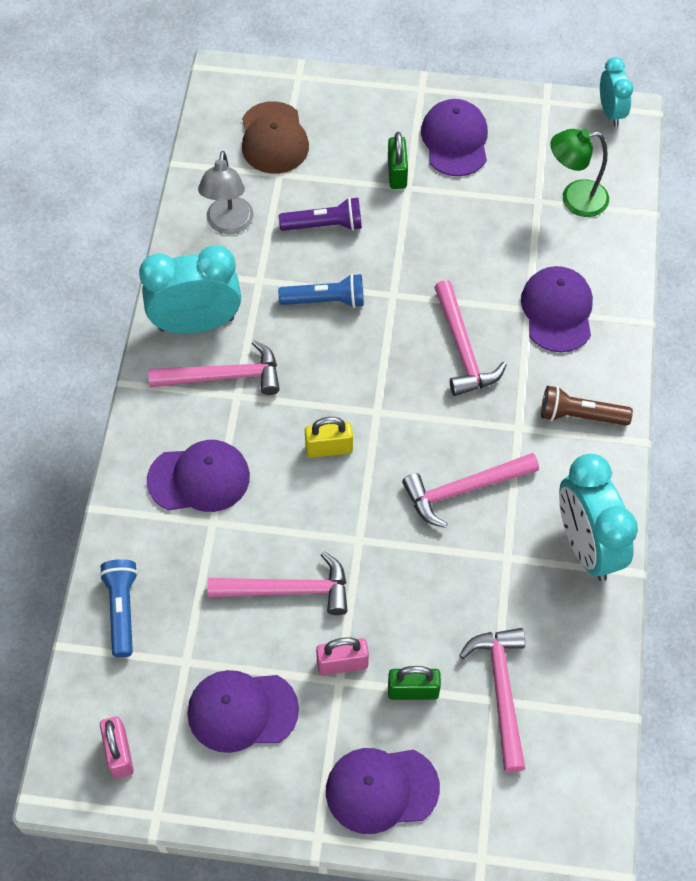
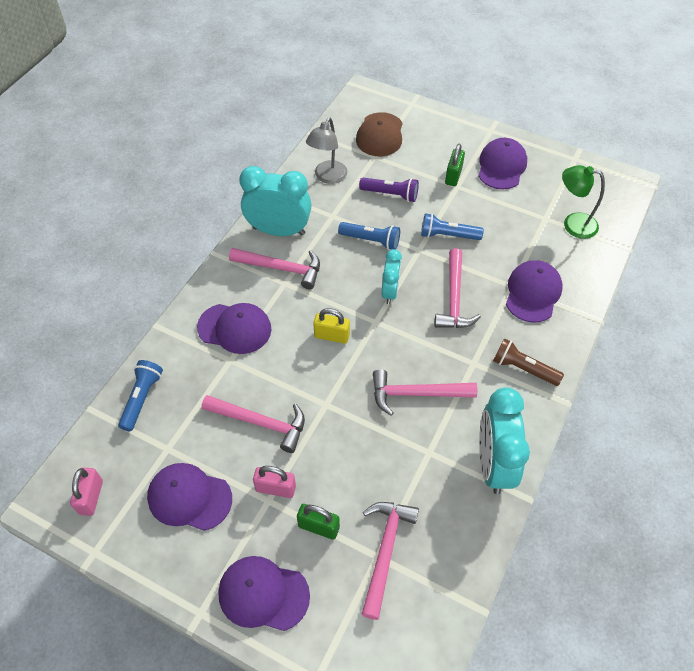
camera: 20 degrees right, 5 degrees down
(422, 263) = (448, 235): none -> blue flashlight
(610, 112) = (619, 176): turquoise clock -> turquoise clock (390, 292)

